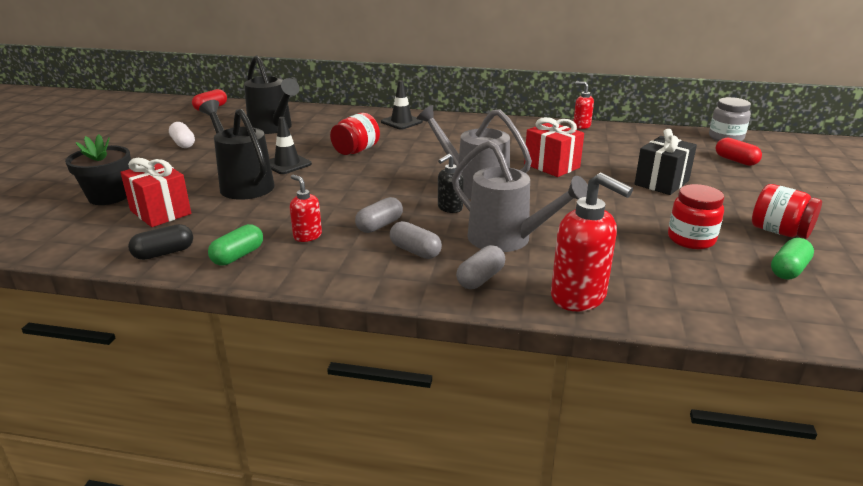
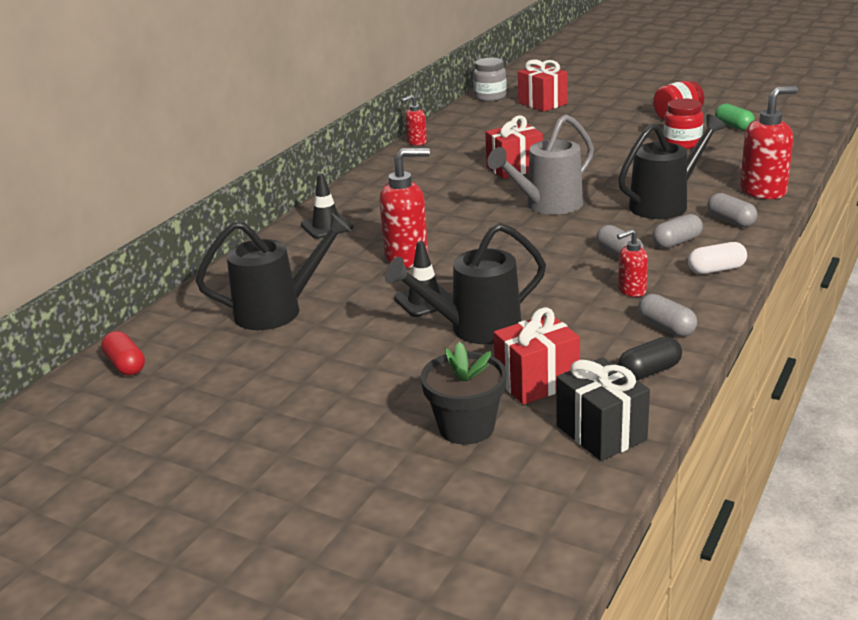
camera: 70 degrees left, 0 degrees up
(164, 253) = (649, 371): black capsule -> black capsule turned 75 degrees clockwise
(183, 143) = (288, 381): white capsule -> white capsule (716, 269)
(238, 256) = (666, 327): green capsule -> grey capsule
(356, 151) = (407, 257): red jar -> red soap dispenser
(449, 208) = (592, 221): black soap dispenser -> none
(507, 240) = (665, 204): grey watering can -> black watering can
(661, 182) = (574, 135): black gift -> black gift (601, 433)
(735, 160) = (542, 103): red capsule -> red gift

